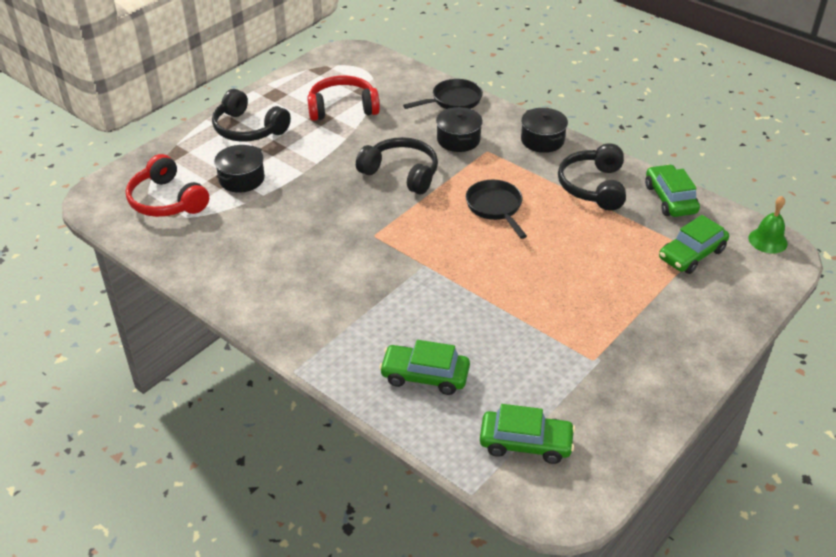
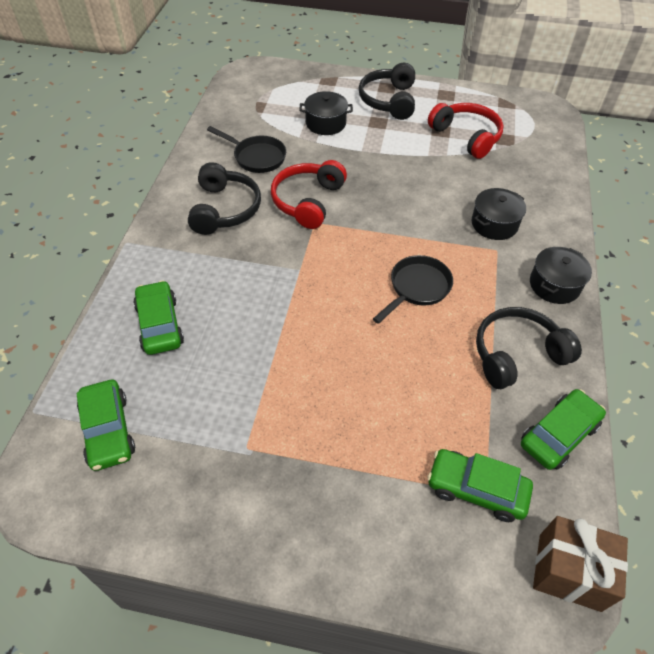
camera: 60 degrees right, 10 degrees up
(167, 200) = (271, 100): red headphones -> red headphones (308, 201)
(401, 173) = (410, 206): black headphones -> black headphones (224, 209)
(453, 101) = (550, 198): black pan -> black pan (256, 157)
(767, 240) = (569, 572): green bell -> brown gift

